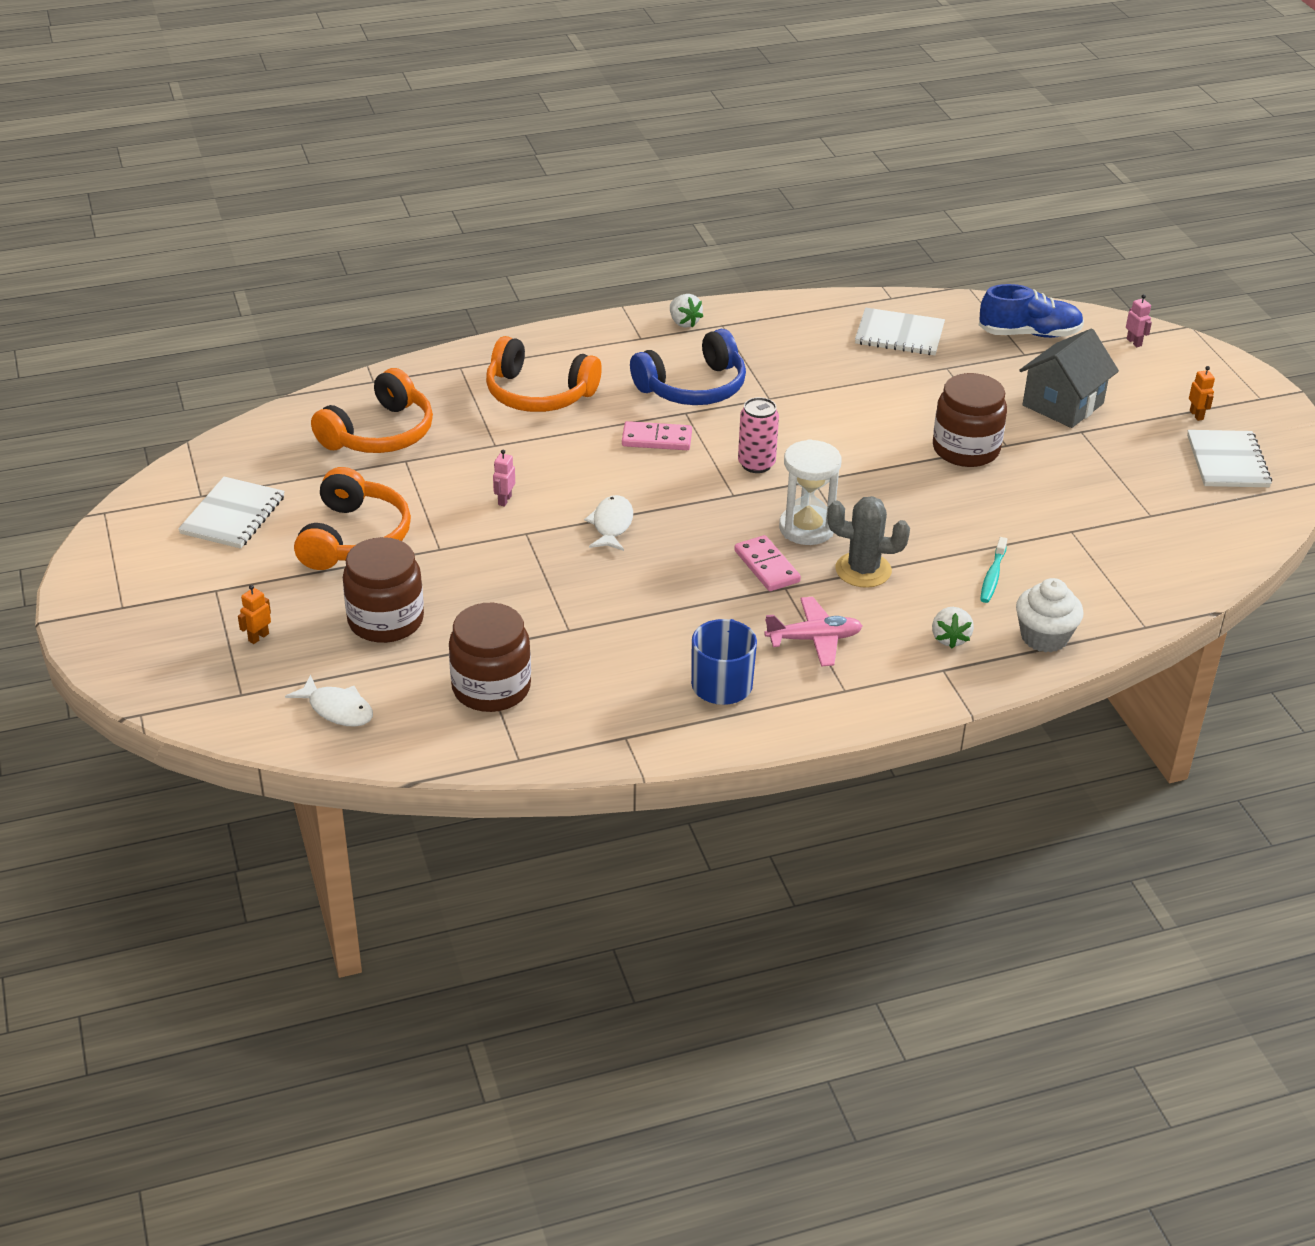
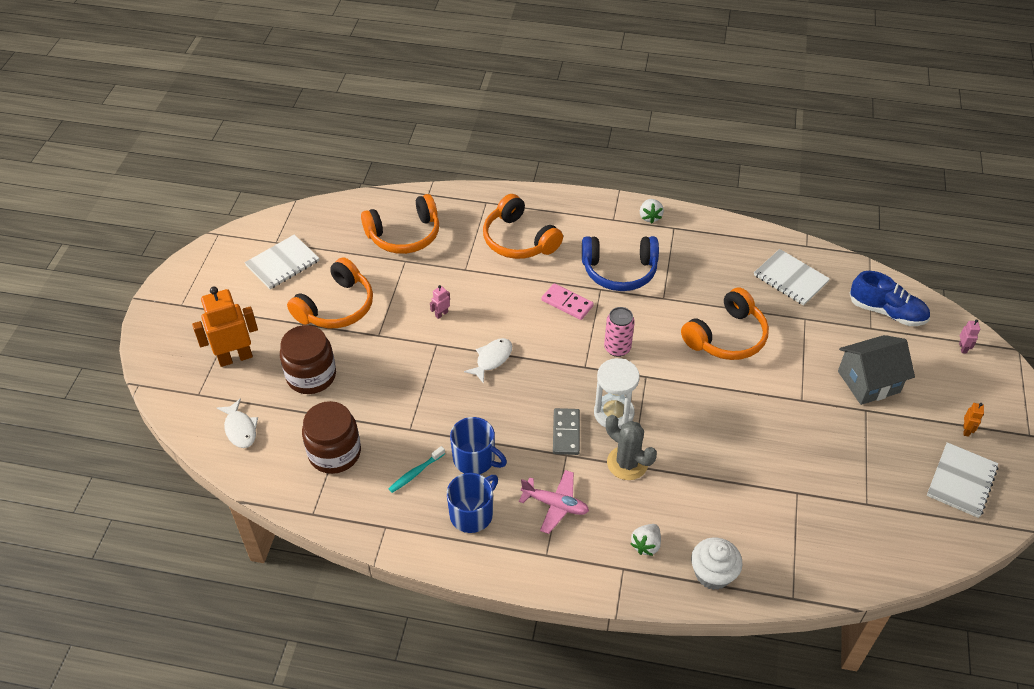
camera: 30 degrees right, 10 degrees up
(258, 637) = (235, 357): orange robot -> orange robot, size x2.39
(678, 630) = (475, 459): none -> blue mug
(767, 566) = (566, 433): pink domino -> grey domino
(874, 412) = (726, 337): none -> orange headphones
(966, 449) = (769, 392): brown jar -> none
(992, 576) = (712, 507): turquoise toothbrush -> turquoise toothbrush (415, 473)

